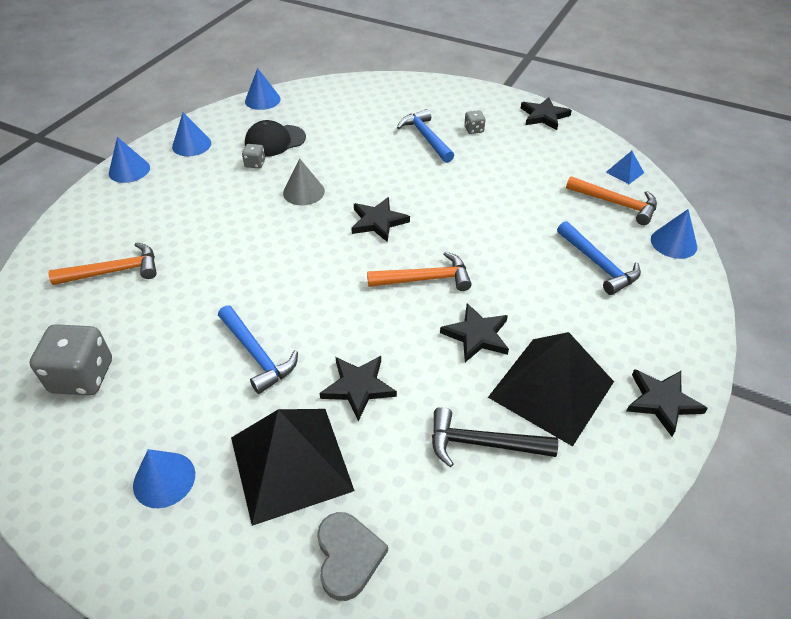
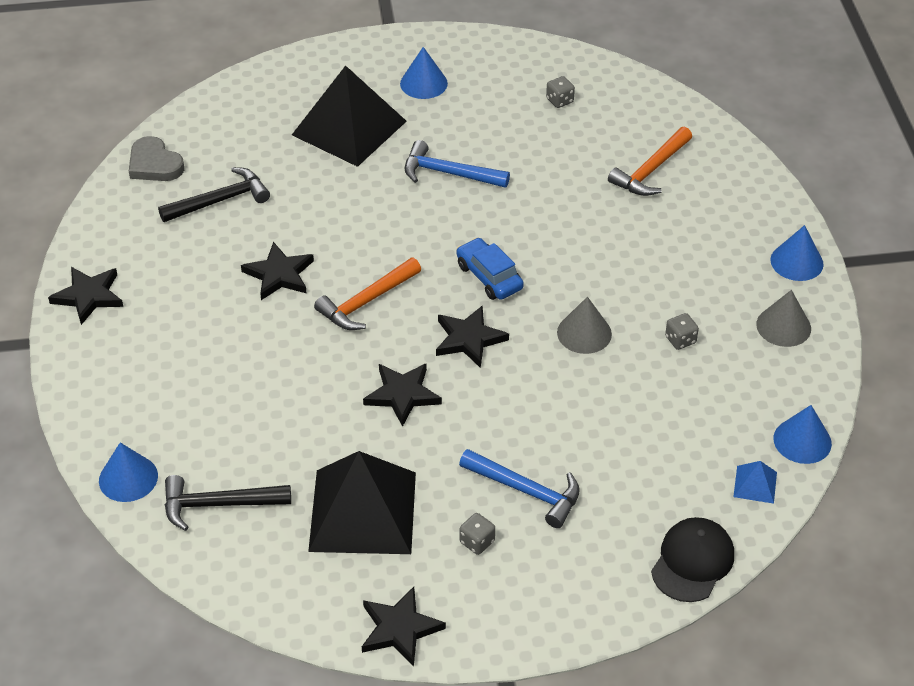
camera: 145 degrees right, 0 degrees up
(82, 376) = (559, 100): grey dice -> grey dice, size x0.47
(191, 145) = (783, 326): blue cone -> grey cone
(275, 141) = (700, 383): black cap -> black cap (692, 562)
(321, 253) = (489, 277): none -> blue car
(348, 556) = (266, 105): grey heart -> grey heart (154, 164)
(358, 387) = (345, 191): black star -> black star (402, 395)
(551, 389) = (187, 262): black pyramid -> black pyramid (362, 511)
(598, 264) = (201, 405): blue hammer -> none
(616, 204) = (218, 505): orange hammer -> black hammer
(624, 172) = (229, 568): blue pyramid -> blue pyramid (755, 484)

